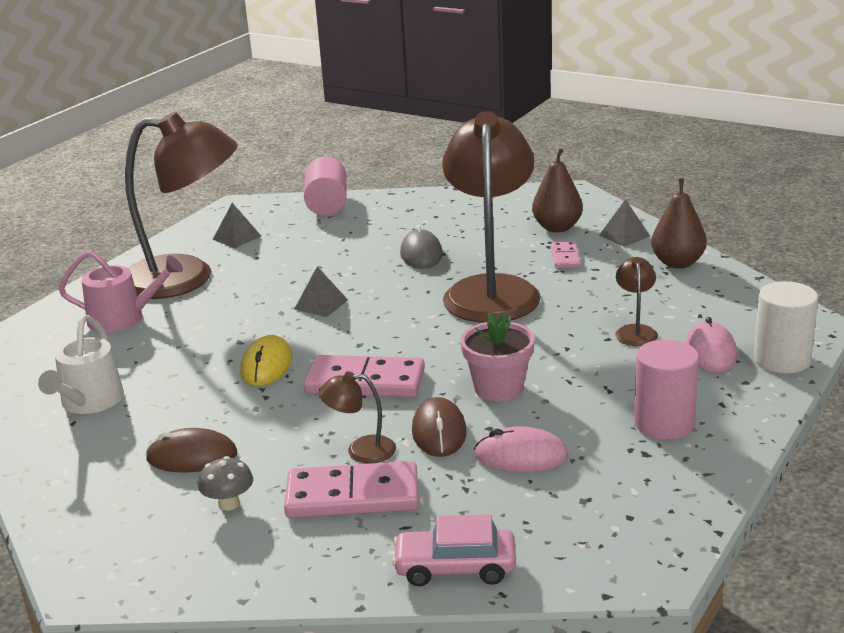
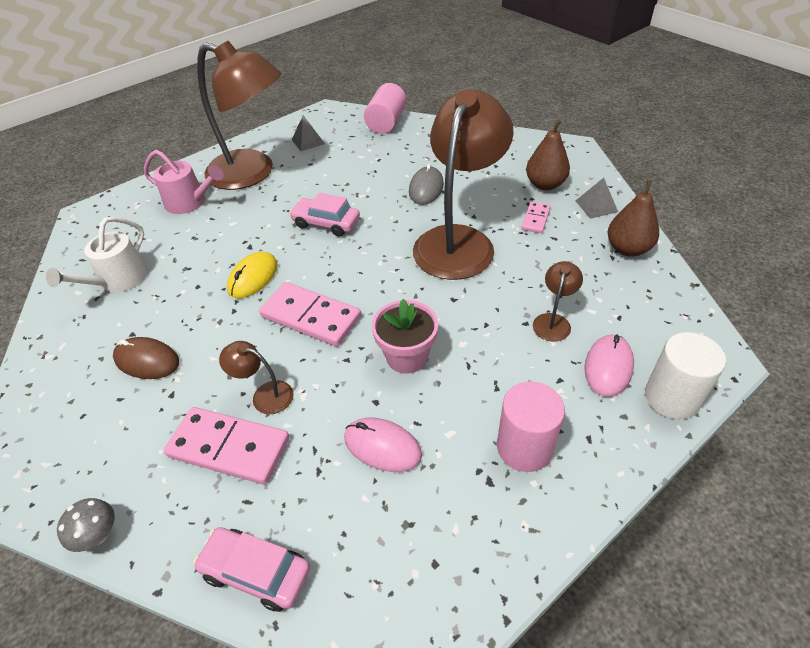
camera: 20 degrees right, 20 degrees up
(229, 504) = (139, 423): grey mushroom -> grey mushroom (98, 535)
(321, 304) = (326, 223): grey pyramid -> pink car
(439, 432) = (334, 393): brown mouse -> none

